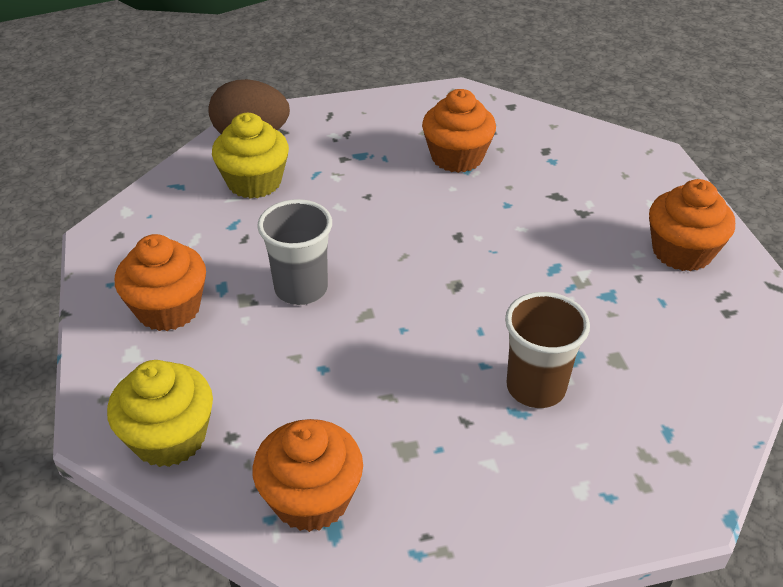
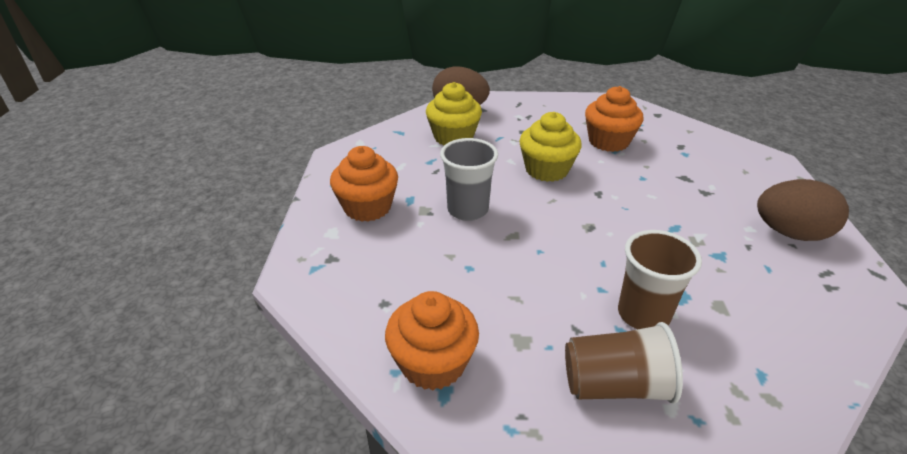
camera: 15 degrees right, 5 degrees down
(169, 438) = (338, 295): yellow cupcake -> yellow cupcake (546, 170)
(519, 478) = (615, 385): none -> brown cup
(681, 252) = (790, 233): orange cupcake -> brown egg

